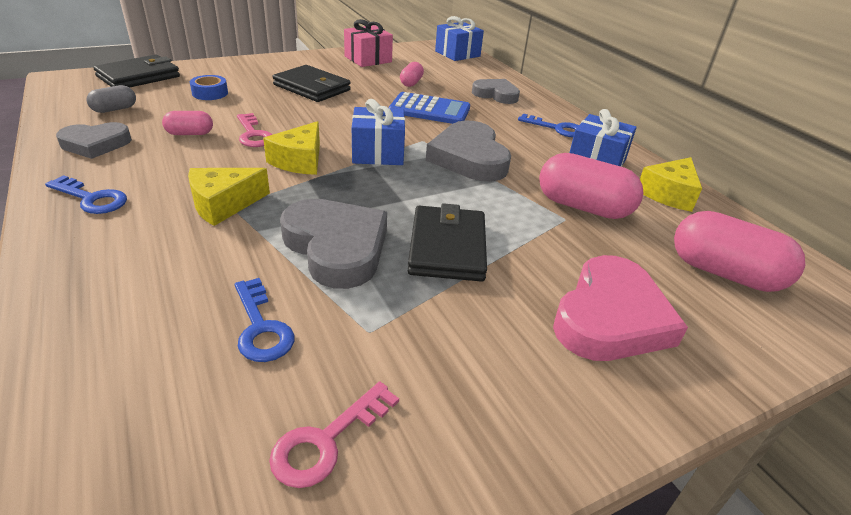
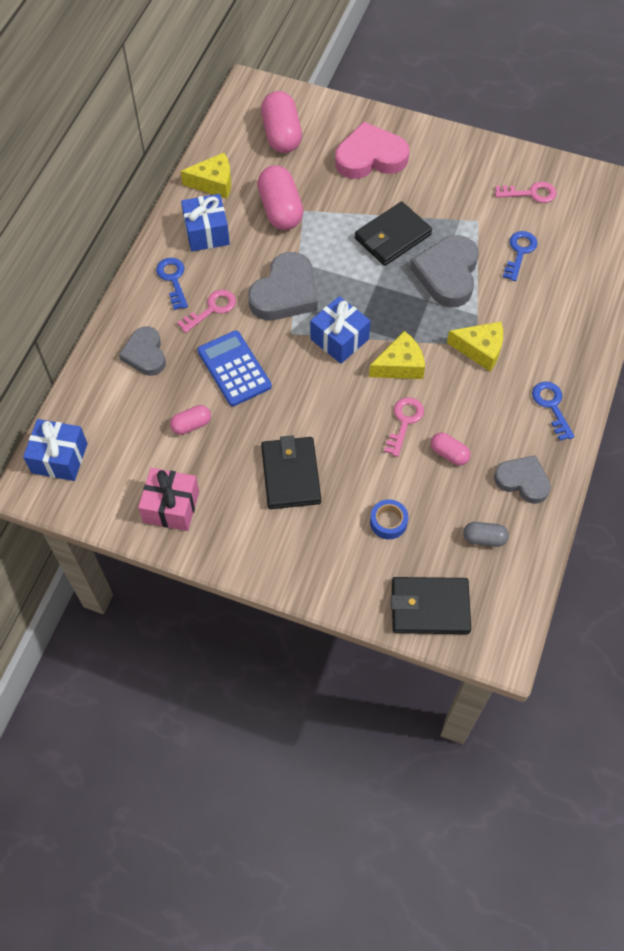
camera: 130 degrees left, 25 degrees up
(501, 127) = (212, 309): none -> pink key

